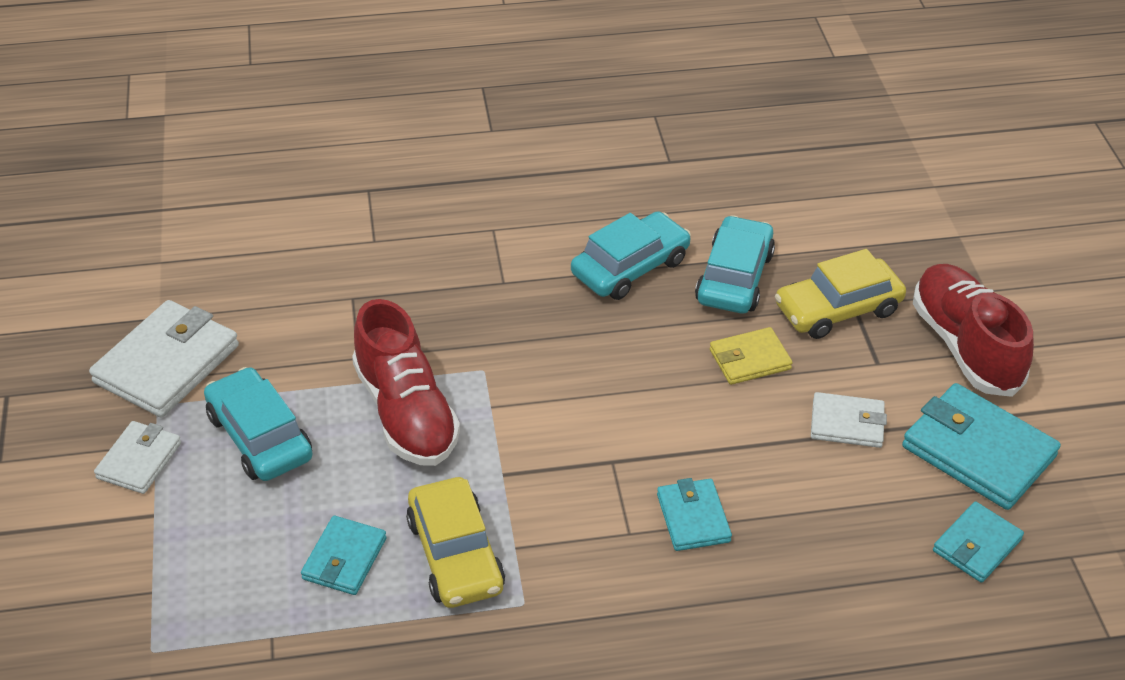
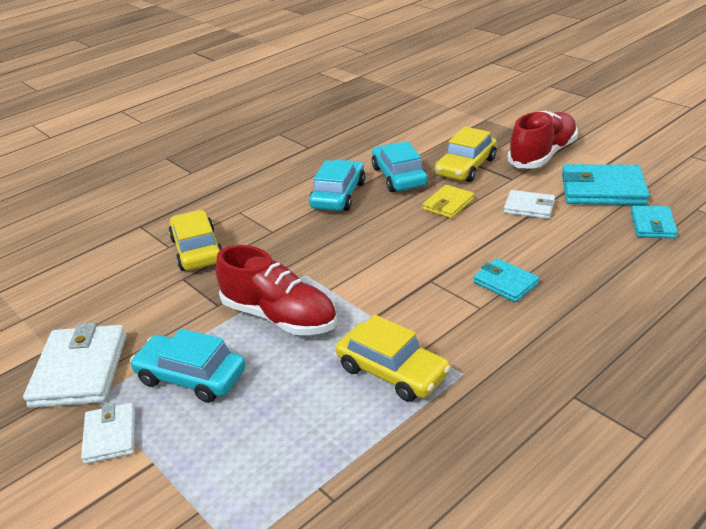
camera: 30 degrees left, 10 degrees down
(344, 559) = (322, 412): turquoise wallet -> none
(399, 264) = (197, 250): none -> yellow car
(847, 423) = (529, 207): white wallet -> white wallet turned 45 degrees clockwise
(965, 346) = (542, 155): red shoe -> red shoe turned 90 degrees clockwise

